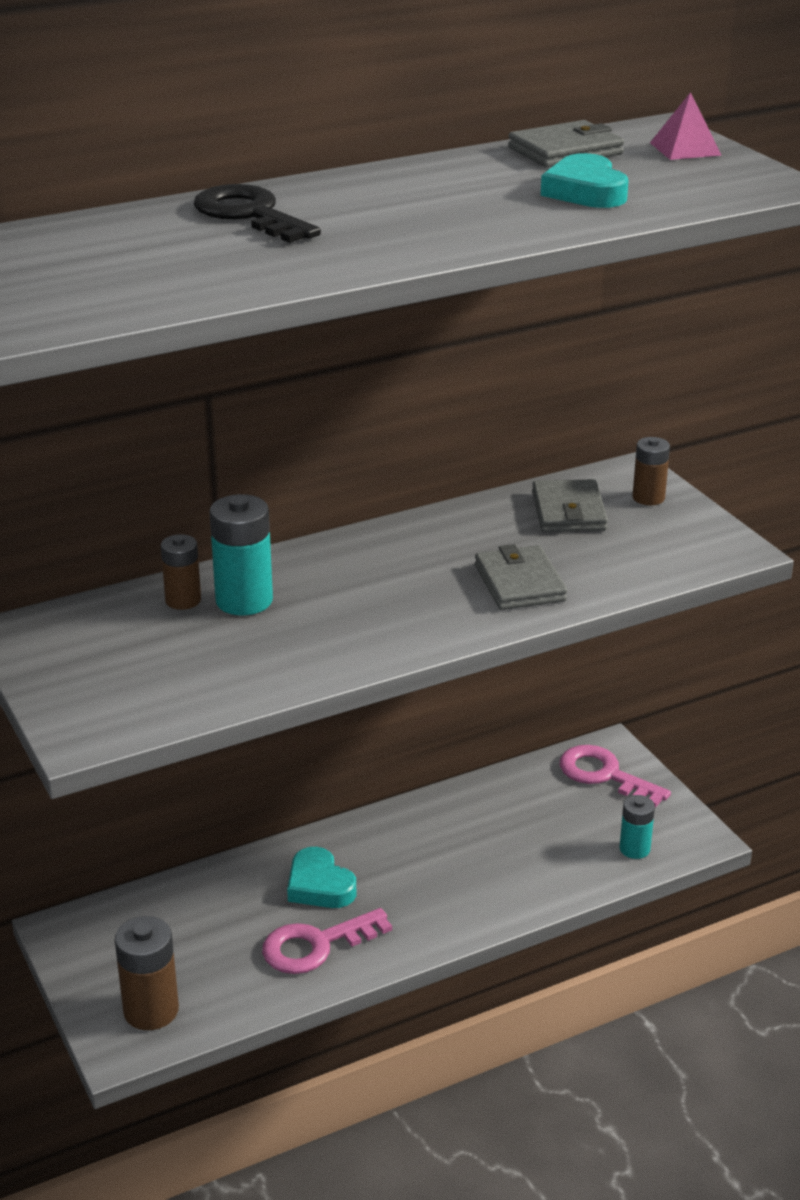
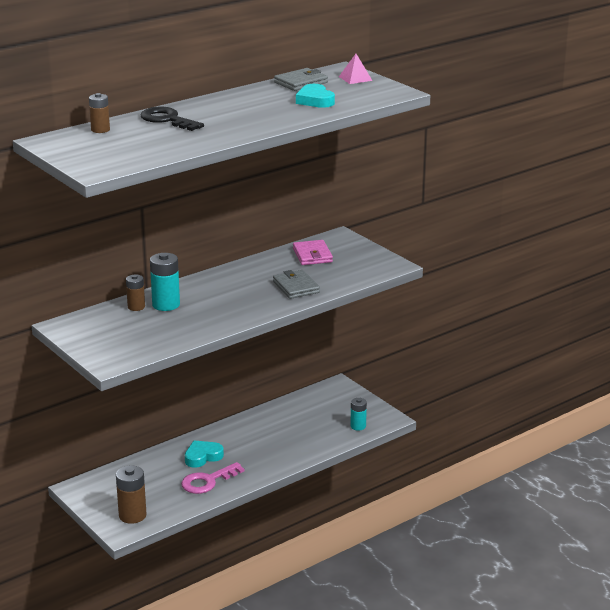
camera: 10 degrees left, 5 degrees down
(319, 885) = (202, 457): turquoise heart -> turquoise heart turned 105 degrees clockwise
(568, 511) = (312, 255): grey wallet -> pink wallet
(604, 775) = (337, 396): pink key -> none
(648, 498) = (349, 246): brown battery -> brown battery (100, 130)

